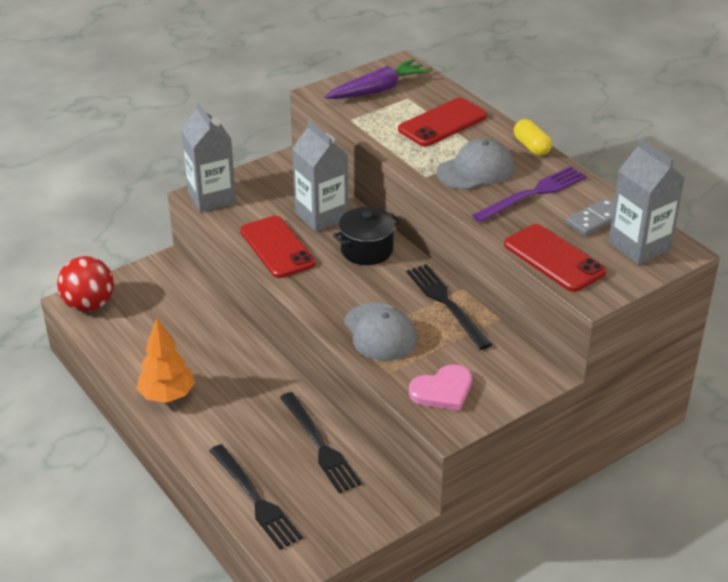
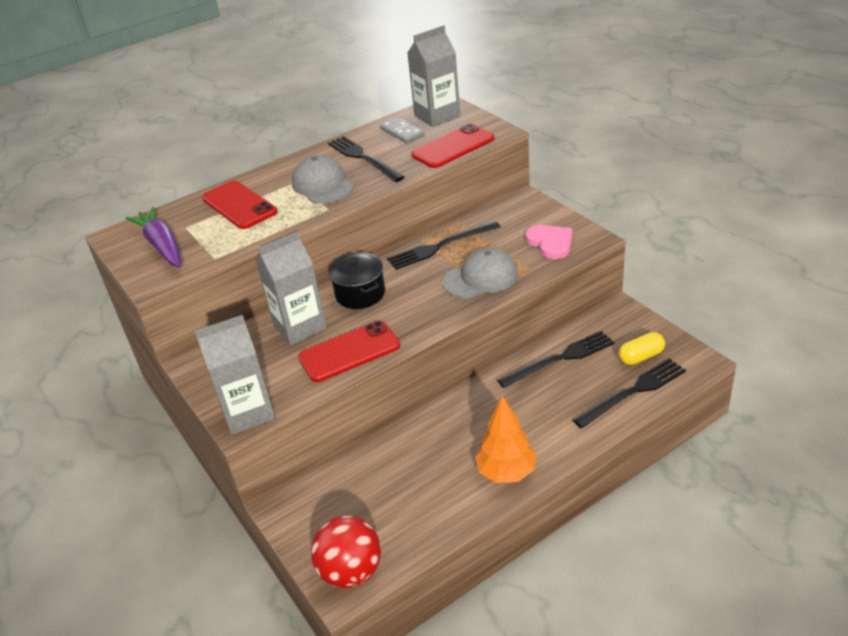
camera: 85 degrees left, 0 degrees up
(531, 147) = (292, 161): yellow capsule -> yellow capsule (641, 357)
(533, 194) = (363, 158): purple fork -> black fork

